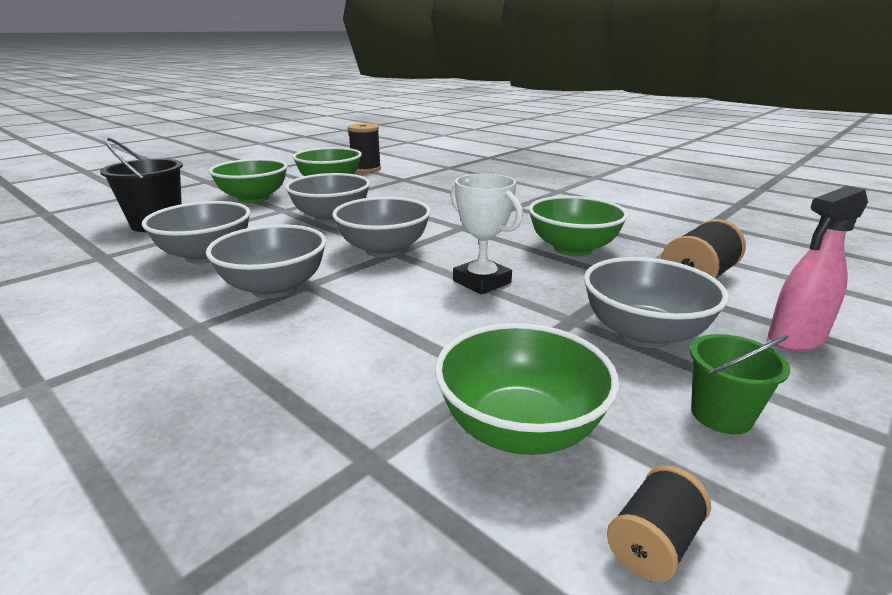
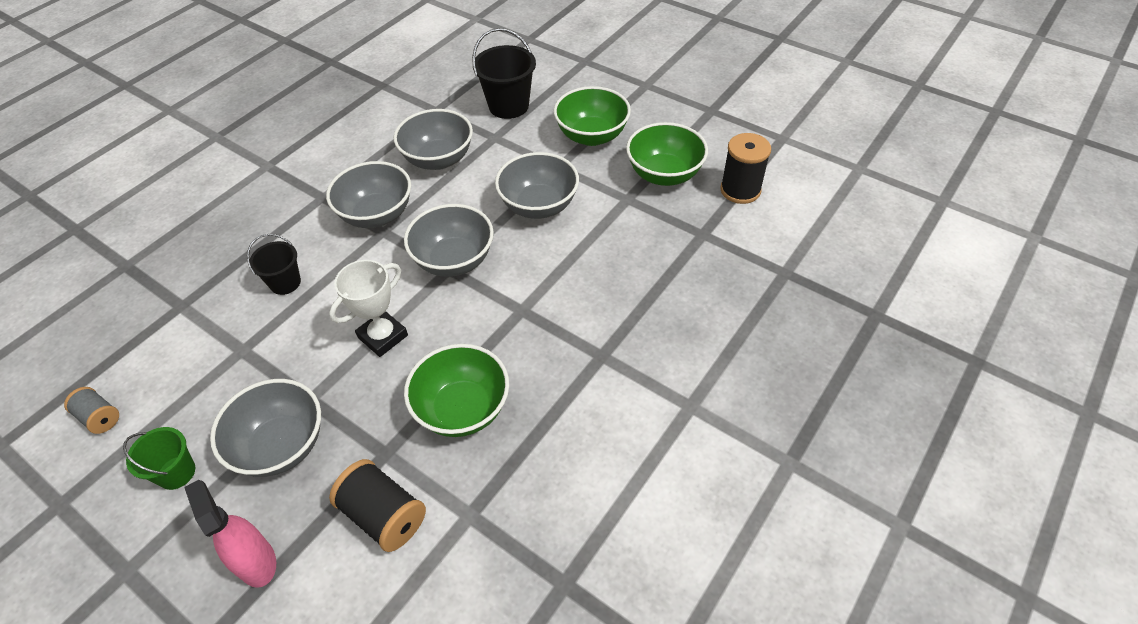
camera: 85 degrees right, 25 degrees up
(366, 348) = (285, 283): none -> black bucket
(520, 429) = (188, 366): green bowl -> none
(653, 543) = (99, 417): black spool -> grey spool

